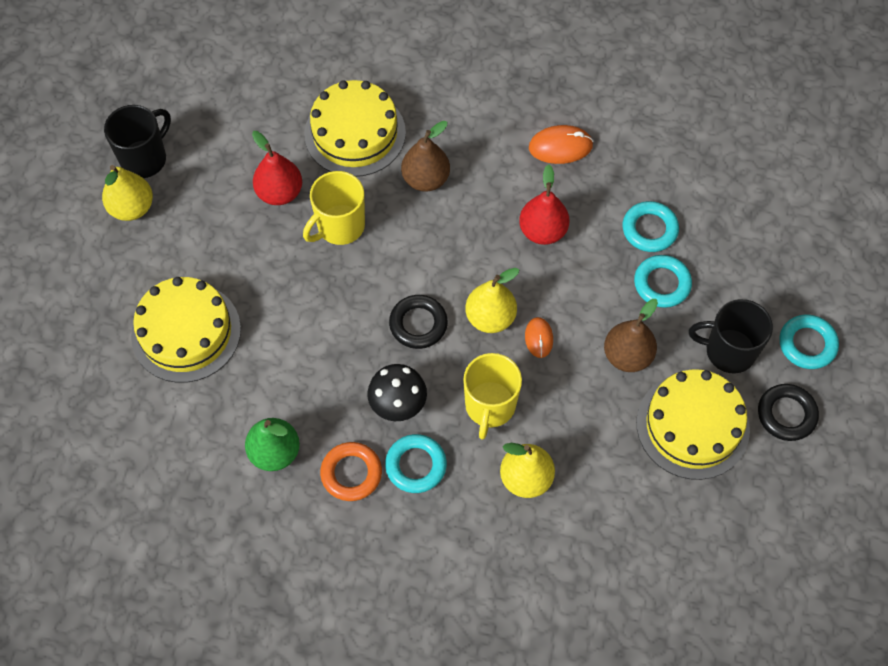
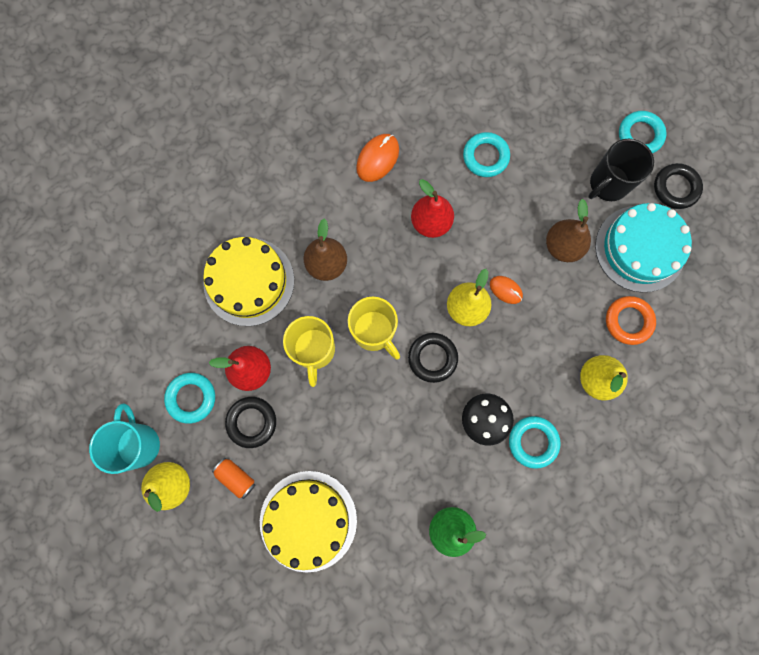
camera: 50 degrees left, 15 degrees up
(145, 158) = (139, 443): black mug -> turquoise mug
(177, 250) = (236, 477): none -> orange can
(234, 226) = (252, 422): none -> black ring
(351, 473) = (505, 488): orange ring -> orange ring (628, 321)
(490, 406) = (529, 361): yellow mug -> yellow mug (374, 332)
(662, 284) = (530, 183): turquoise ring -> turquoise ring (191, 398)
(692, 426) = (640, 248): yellow cake -> turquoise cake

